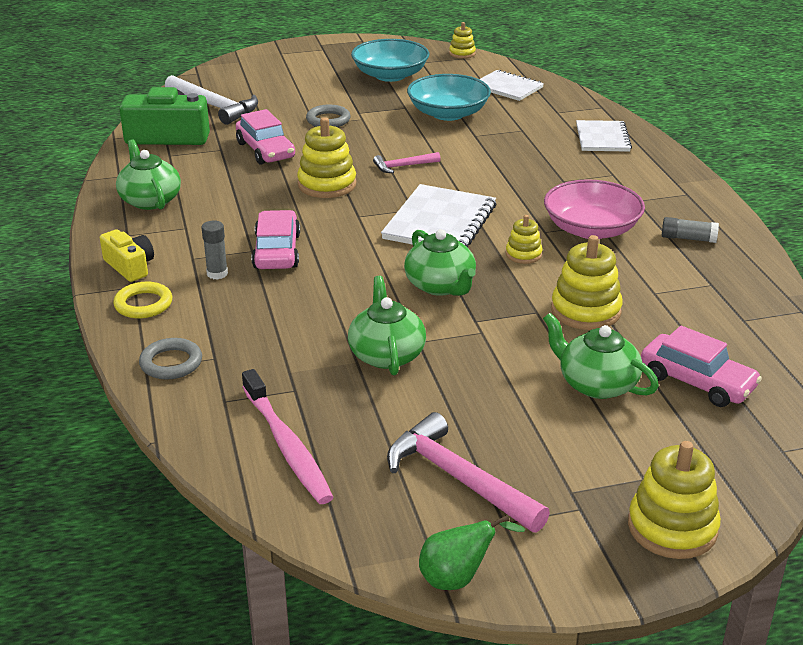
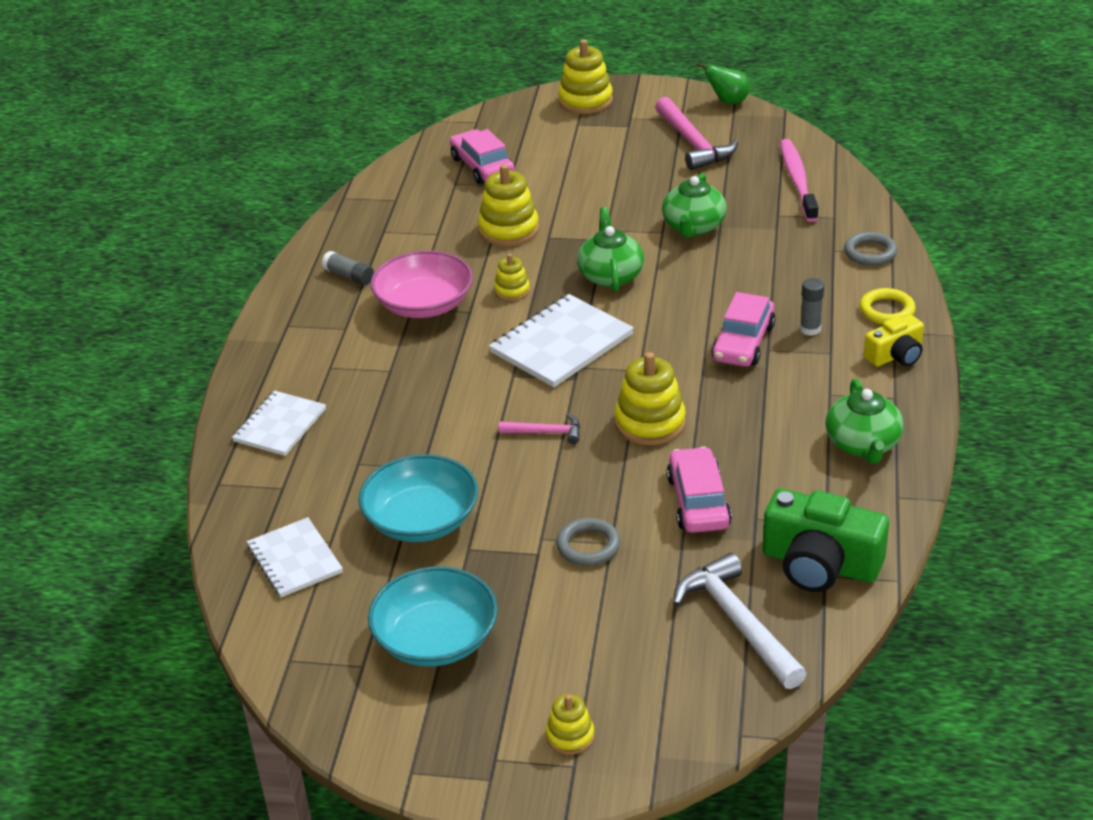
camera: 155 degrees left, 5 degrees up
(130, 266) = (895, 355): yellow camera -> yellow camera turned 105 degrees counterclockwise
(462, 53) = (280, 674): yellow stacking toy -> yellow stacking toy (570, 736)
(596, 384) = (554, 178): green teapot -> none

